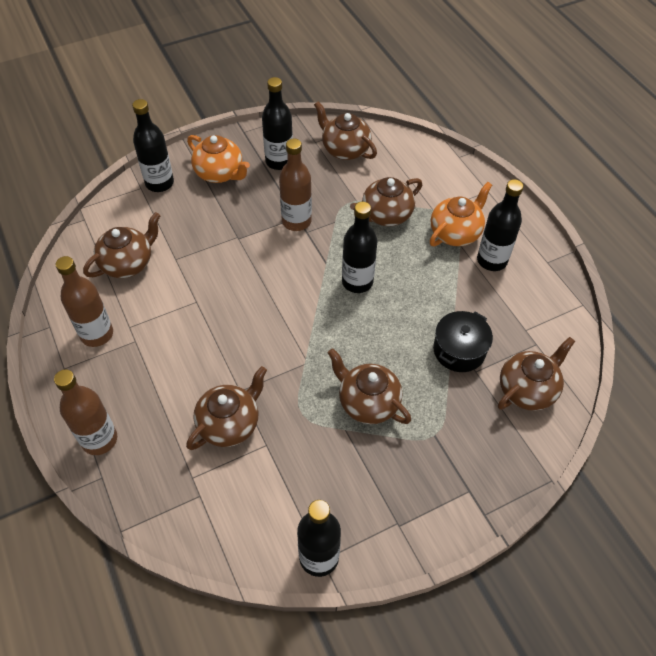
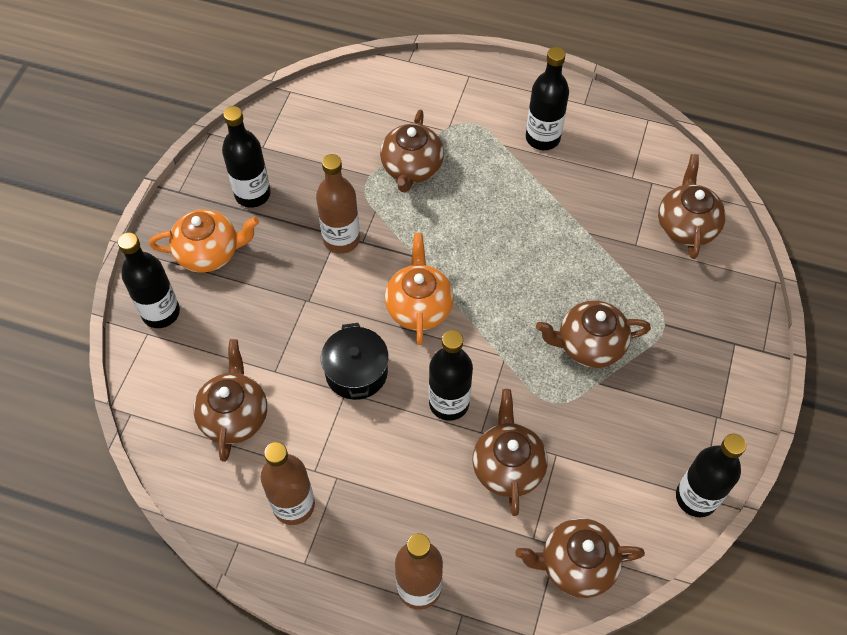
camera: 45 degrees left, 5 degrees up
(345, 149) = (300, 133): brown teapot -> brown teapot (576, 565)
(357, 282) = (460, 250): black bottle -> black bottle (449, 403)
(455, 233) = (487, 136): orange teapot -> orange teapot (419, 307)
(459, 350) = (605, 238): black pot -> black pot (356, 372)

